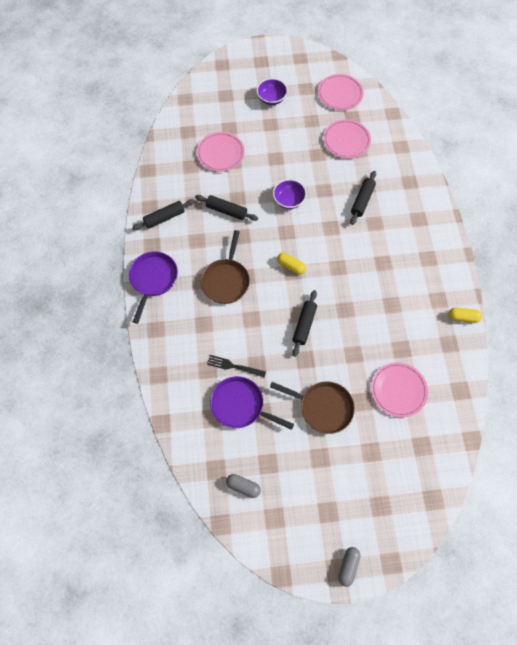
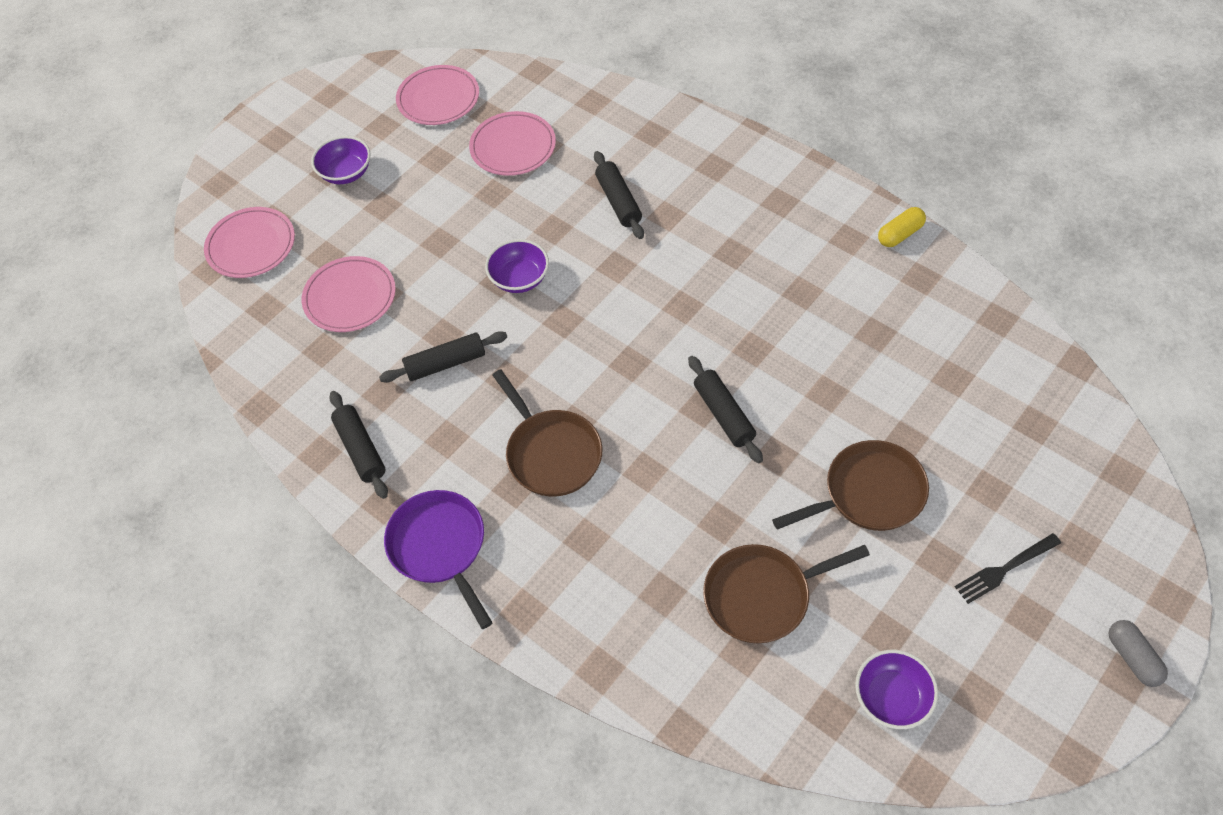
camera: 40 degrees left, 10 degrees down
(164, 218) = (360, 449): black rolling pin -> black rolling pin turned 45 degrees counterclockwise
(234, 366) = (693, 554): black fork -> black fork (1004, 569)
(240, 405) = (762, 596): purple pan -> brown pan
(243, 486) = (892, 698): grey capsule -> purple bowl
(291, 266) = (619, 357): yellow capsule -> none
(398, 390) = (930, 385): pink plate -> pink plate (251, 245)

